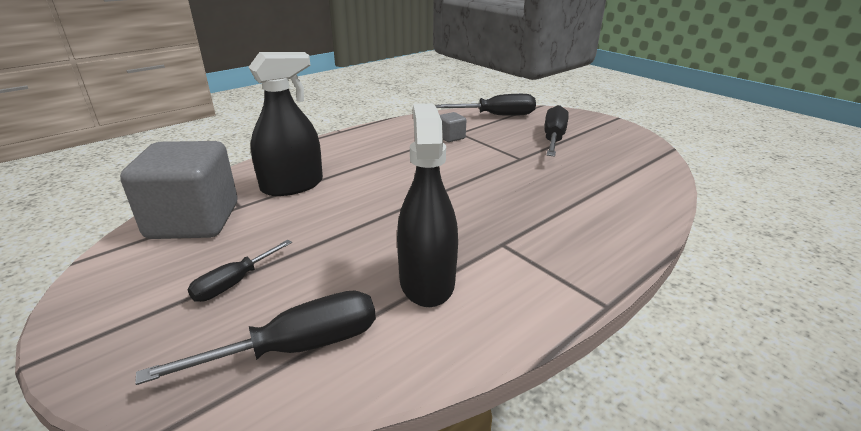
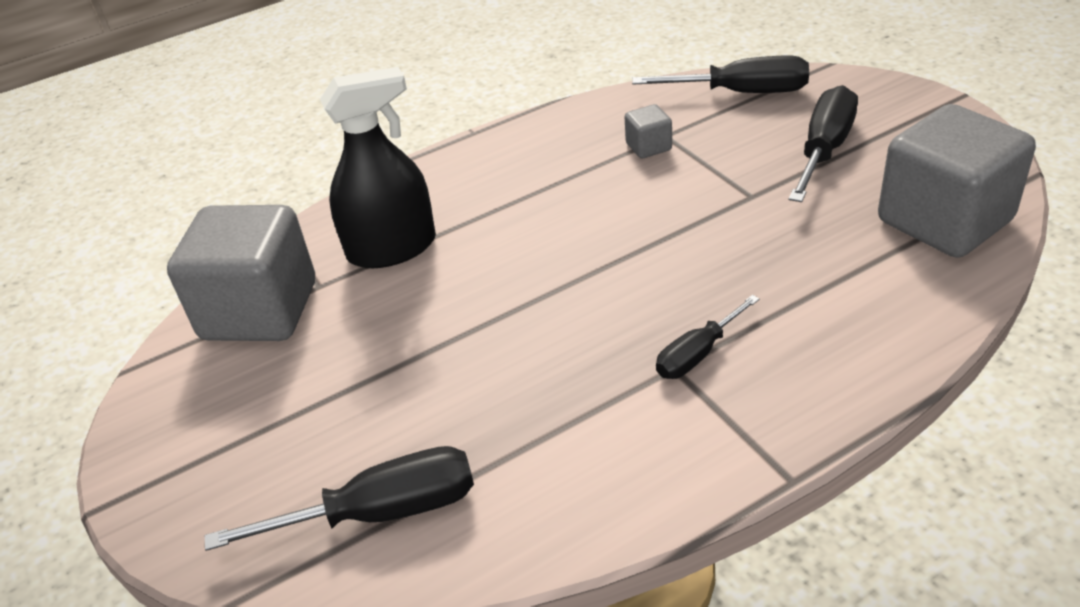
camera: 15 degrees right, 10 degrees up
(234, 283) = (310, 415): black screwdriver -> black screwdriver (697, 354)
(427, 281) = (554, 426): black spray bottle -> none
(635, 168) = (944, 221): none -> grey cube

